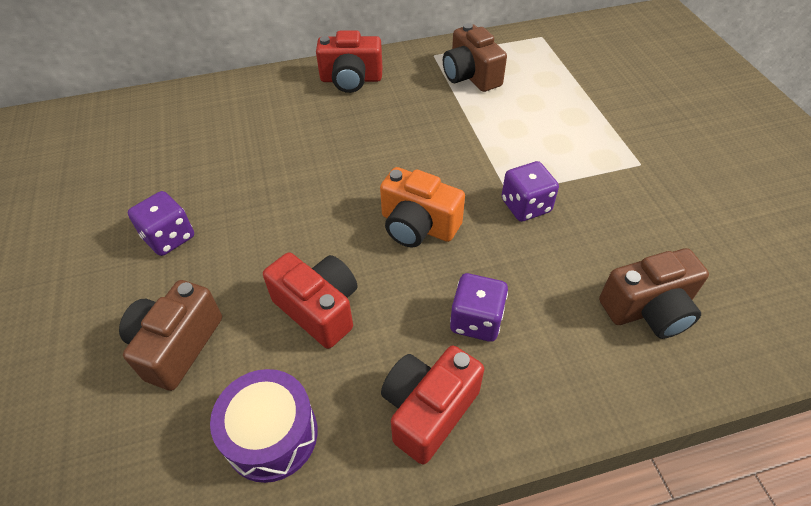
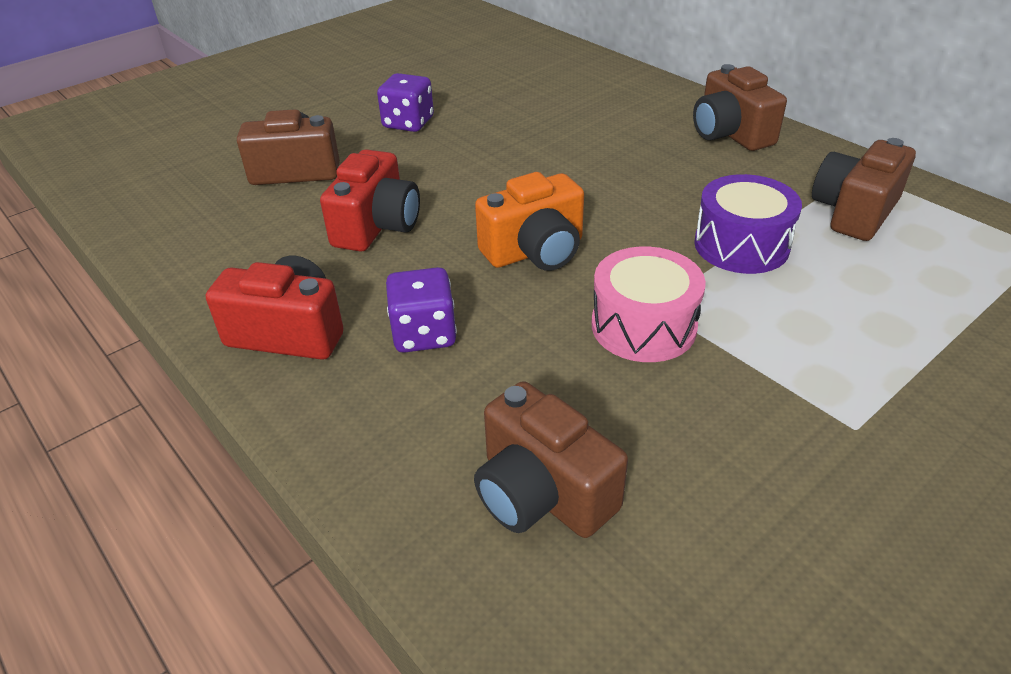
camera: 65 degrees right, 10 degrees down
(271, 435) = (227, 248): purple drum -> purple drum (741, 245)
(351, 79) = (730, 134): red camera -> brown camera
(418, 226) = (535, 251): orange camera -> orange camera turned 120 degrees counterclockwise
(525, 206) = (643, 326): purple dice -> pink drum

